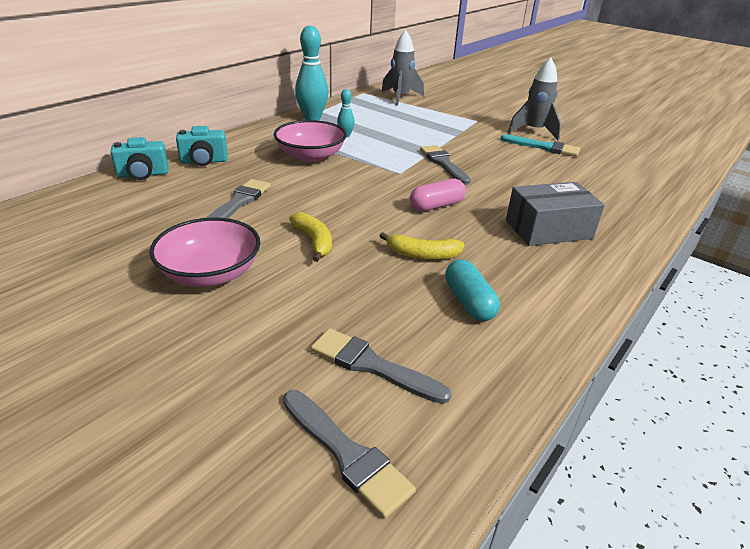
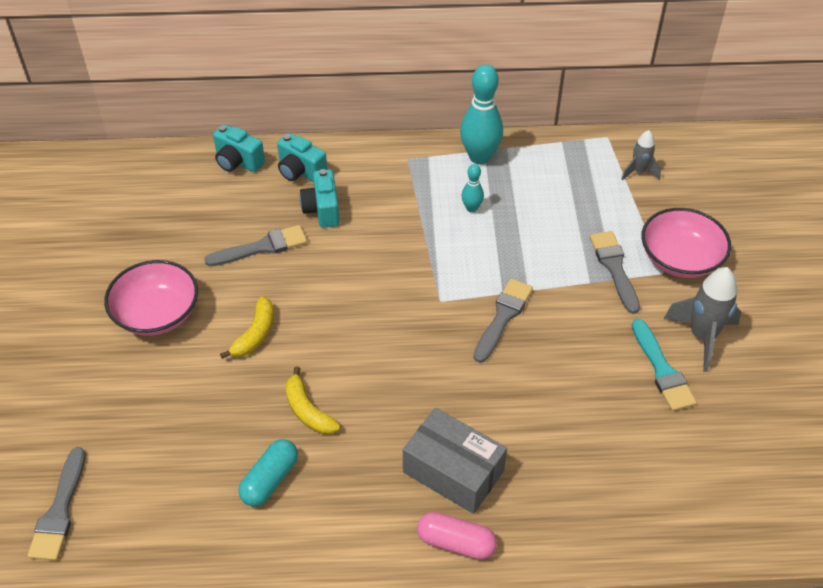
camera: 50 degrees right, 15 degrees up
(252, 170) = (322, 210): none -> turquoise camera
(311, 156) = (395, 221): pink bowl -> pink bowl (680, 259)
(372, 365) = (144, 471): grey brush -> grey brush (614, 268)
(400, 97) = (639, 172): grey rocket -> grey rocket, size x0.59
(436, 206) = (404, 367): pink capsule -> pink capsule (456, 542)

